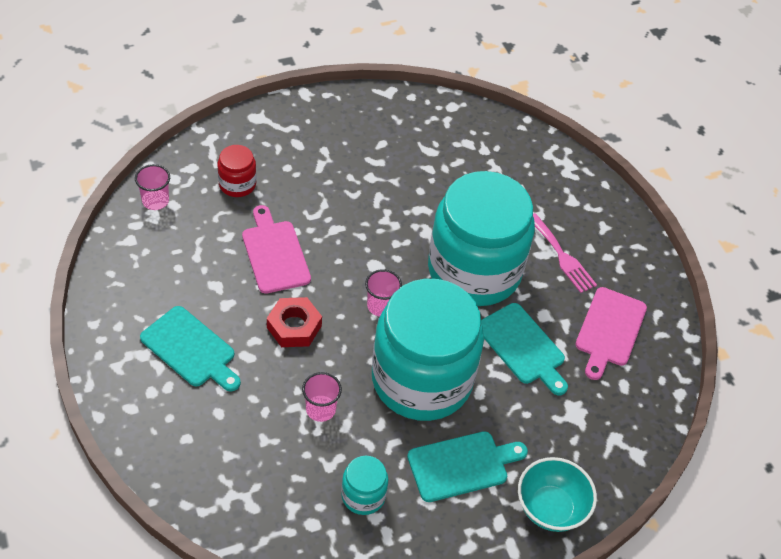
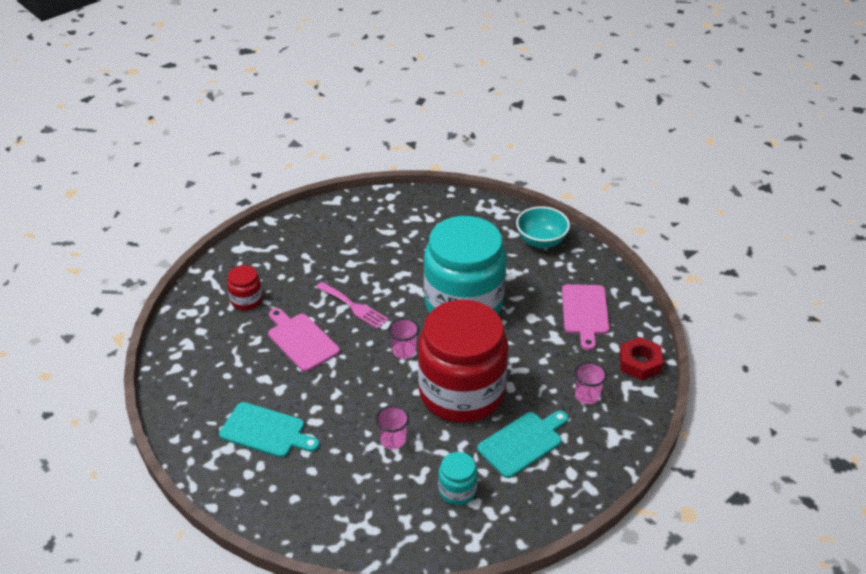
camera: 15 degrees left, 10 degrees down
(155, 201) = (184, 332): pink cup -> pink cup (587, 395)
(294, 326) = (342, 387): red nut -> red nut (639, 363)
(421, 379) = (461, 392): turquoise jar -> red jar
(523, 347) = (527, 344): turquoise cutting board -> none
(550, 508) = (604, 449): turquoise bowl -> turquoise bowl (541, 241)
(562, 256) = (524, 273): pink fork -> pink fork (354, 307)

